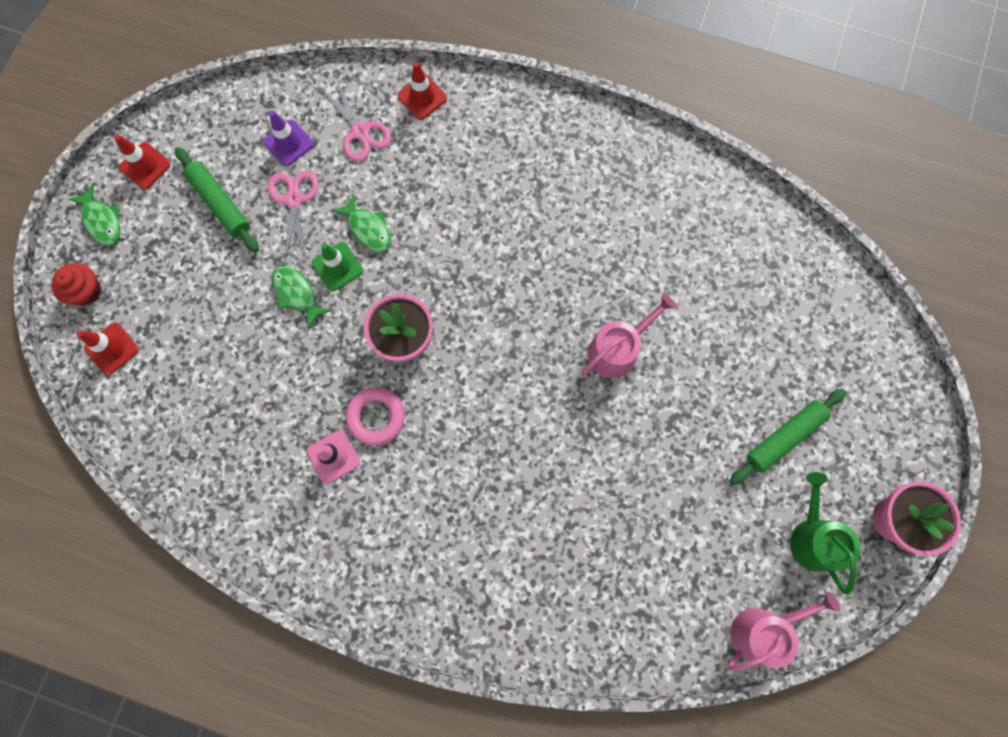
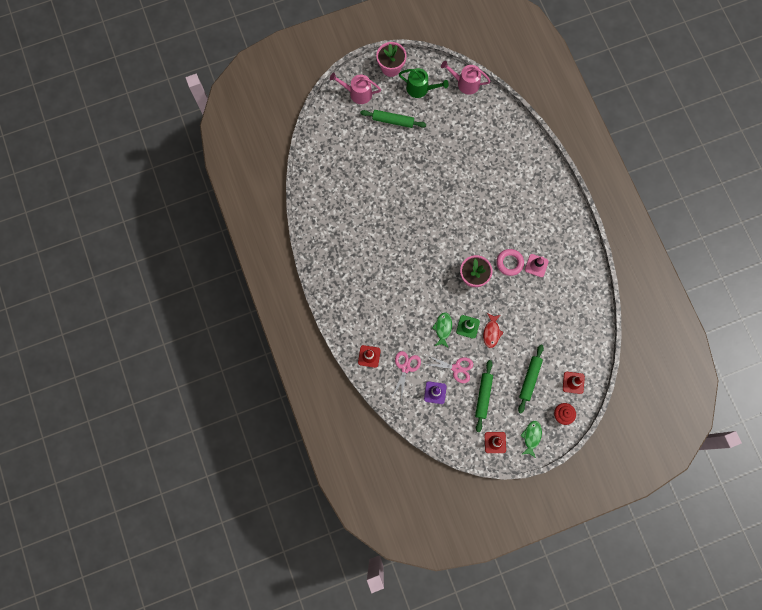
camera: 130 degrees left, 0 degrees up
(179, 289) = (529, 379): none -> green rolling pin
(294, 199) = (456, 368): pink scissors -> pink scissors turned 120 degrees counterclockwise
(297, 294) = (491, 332): green fish -> red fish
(617, 349) = (410, 199): pink watering can -> pink watering can (357, 93)
(813, 537) = (420, 88): green watering can -> green watering can turned 105 degrees counterclockwise

